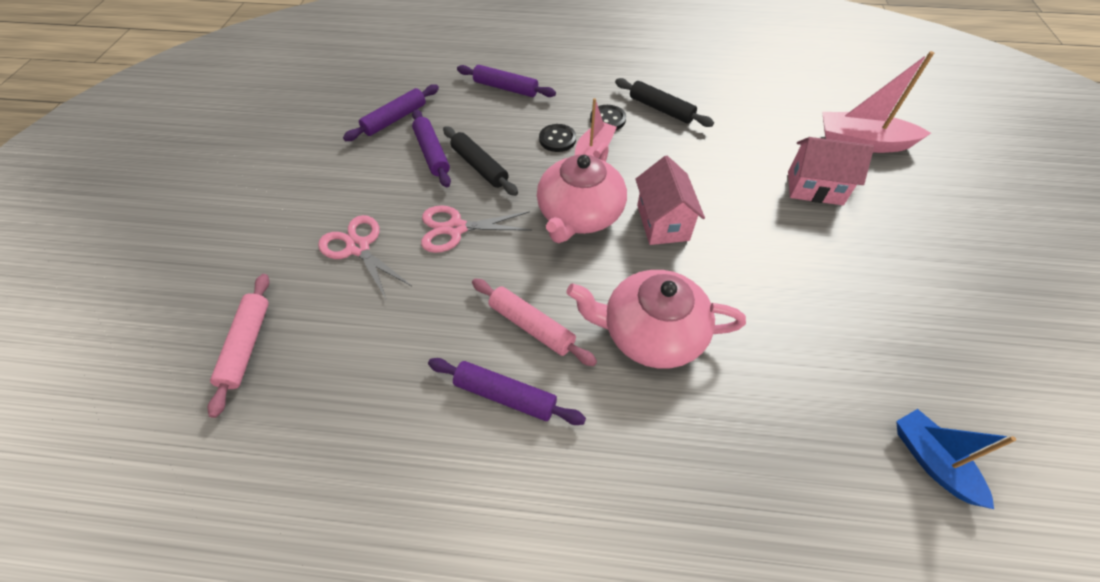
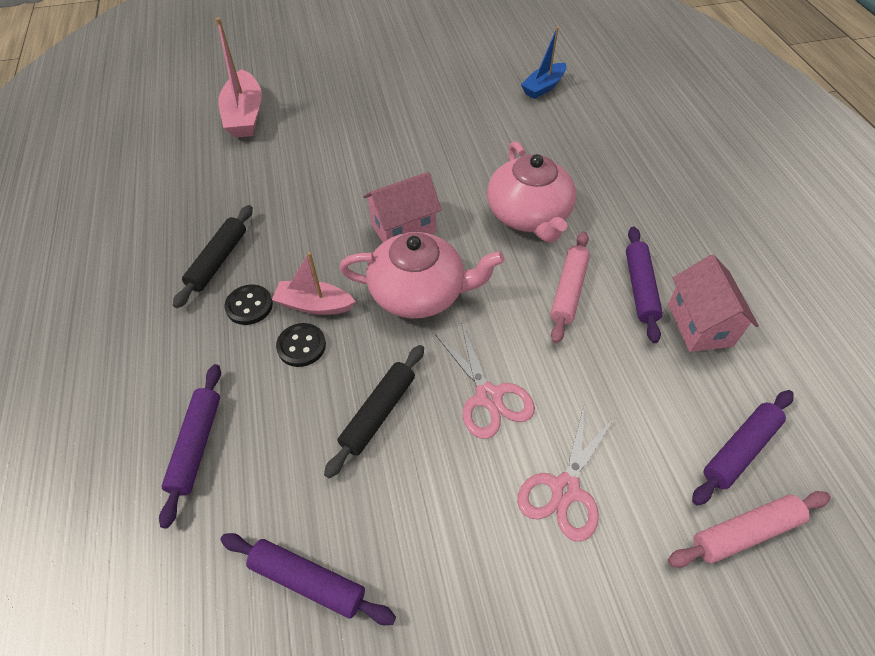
camera: 110 degrees left, 0 degrees up
(432, 153) = (371, 483): purple rolling pin -> purple rolling pin (739, 450)
(814, 188) = (319, 140): pink house -> pink house (699, 324)

